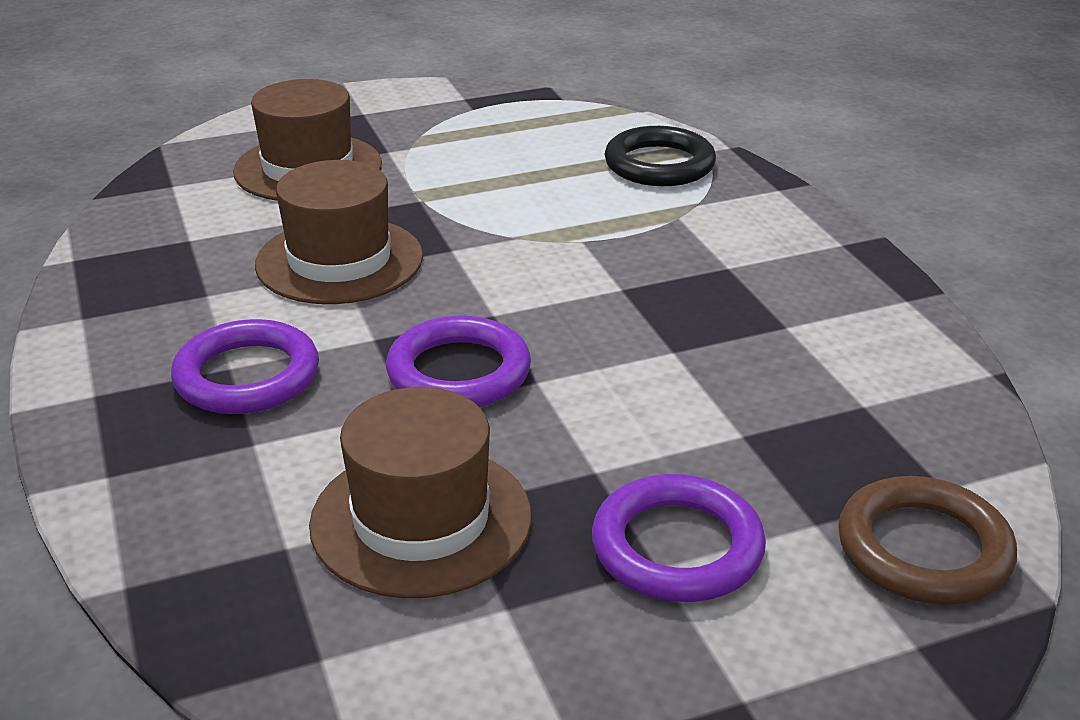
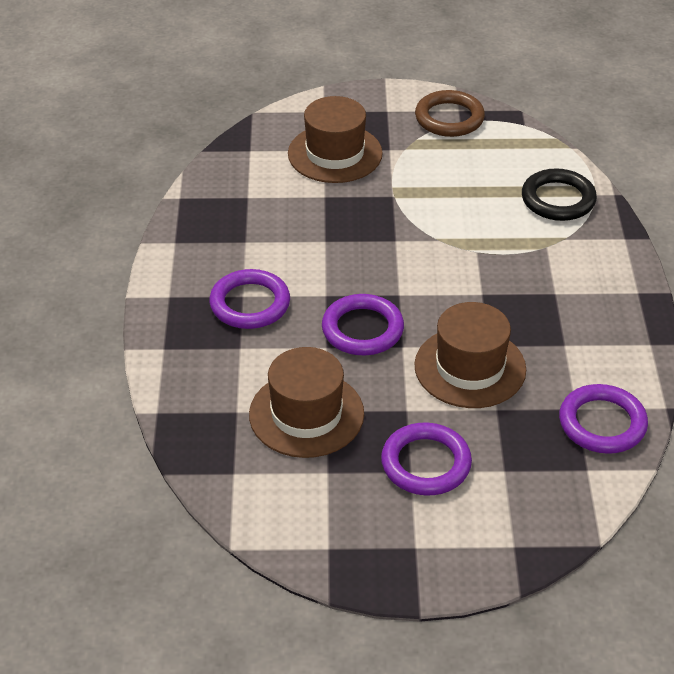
camera: 20 degrees right, 10 degrees up
(339, 261) = (327, 234): brown hat -> brown hat (470, 367)
(918, 417) = (602, 423): none -> purple ring
(923, 549) = (551, 499): brown ring -> brown ring (449, 118)

